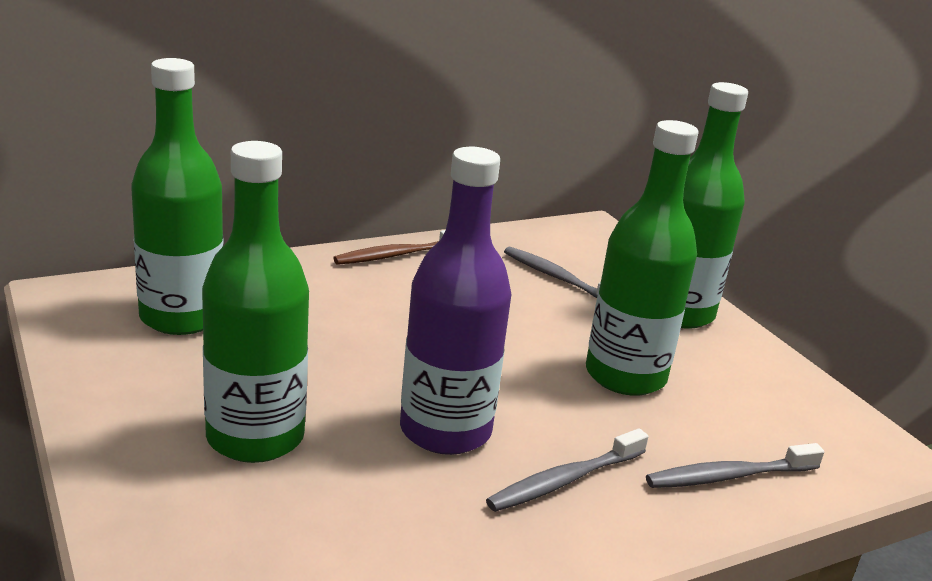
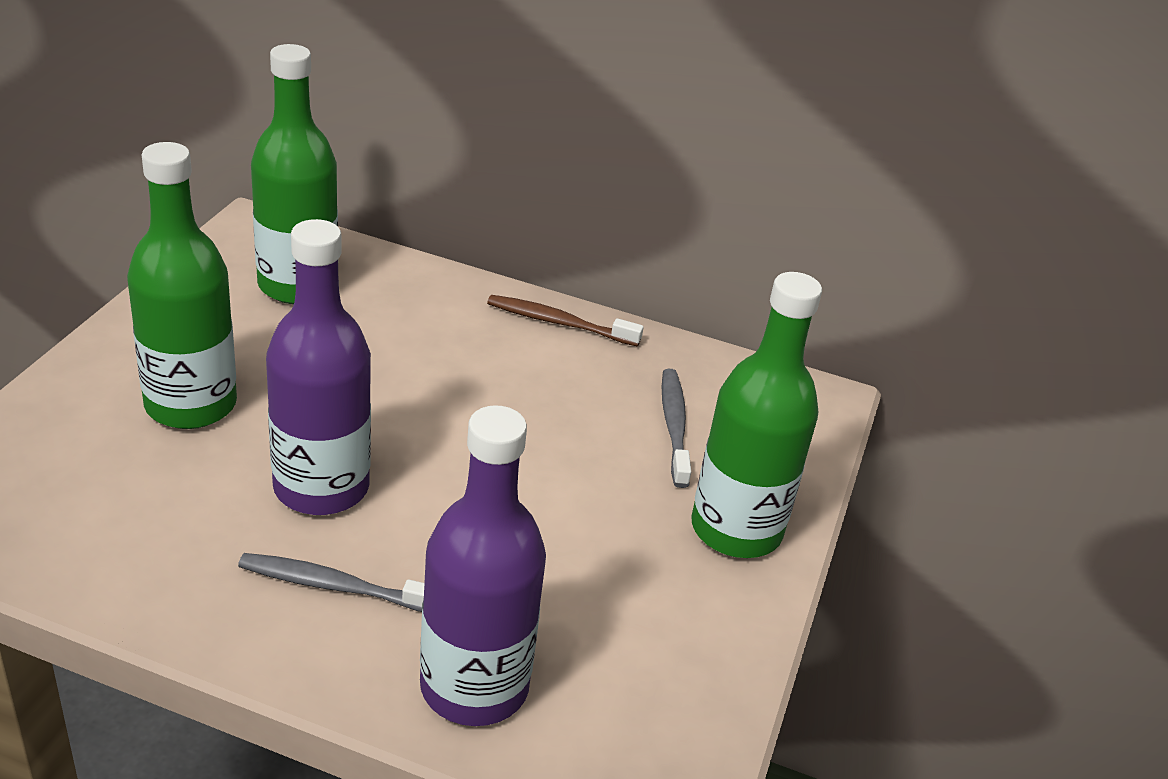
camera: 45 degrees right, 10 degrees up
(625, 376) = (557, 547): green bottle -> none
(729, 476) = (474, 687): grey toothbrush -> purple bottle

